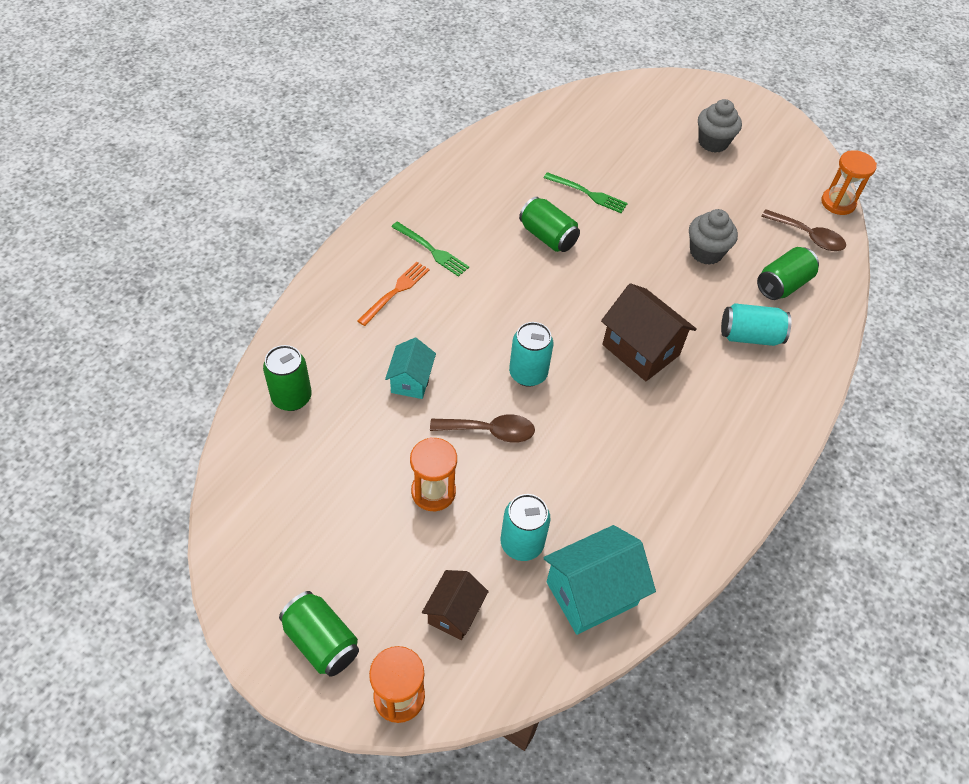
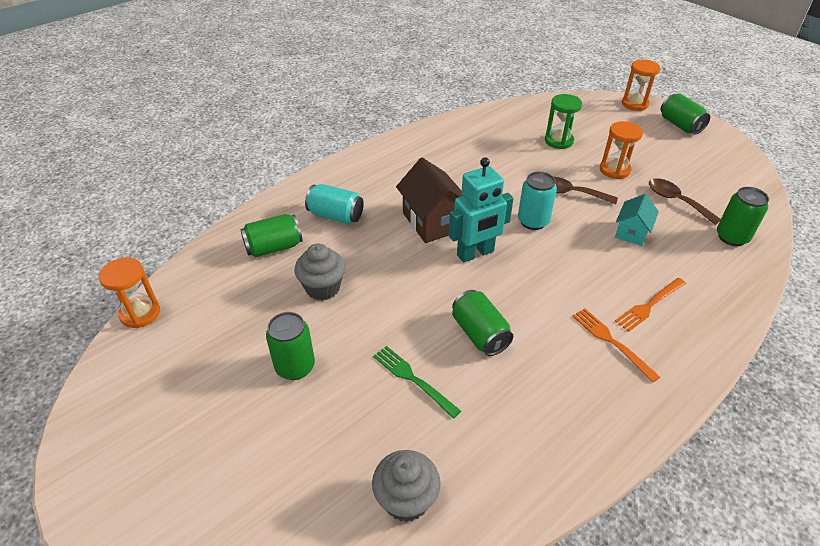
camera: 160 degrees left, 10 degrees down
(432, 251) = (610, 341): green fork -> orange fork
(454, 613) = (603, 123): brown house -> none
(522, 543) = (558, 141): turquoise can -> green hourglass
(579, 317) = (475, 253): none -> turquoise robot
(591, 593) = (522, 118): turquoise house -> none
(682, 187) = (295, 367): none -> green can
(713, 142) = (208, 426): grey cupcake -> grey cupcake (406, 499)
(808, 236) = (208, 285): brown spoon -> brown spoon (676, 201)

